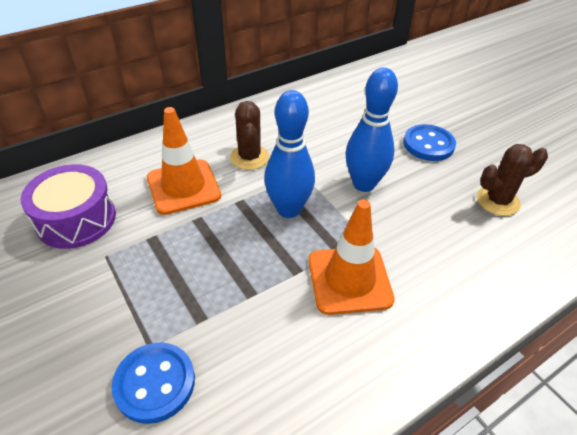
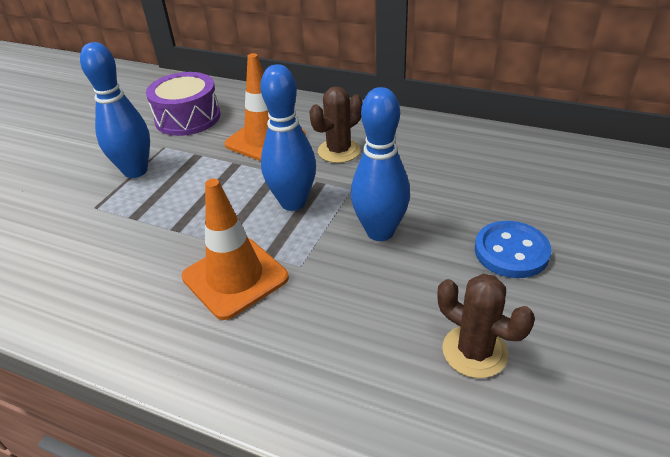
camera: 60 degrees right, 5 degrees down
(123, 292) = (135, 171): none -> blue bowling pin
(155, 383) = (65, 225): blue button -> none

